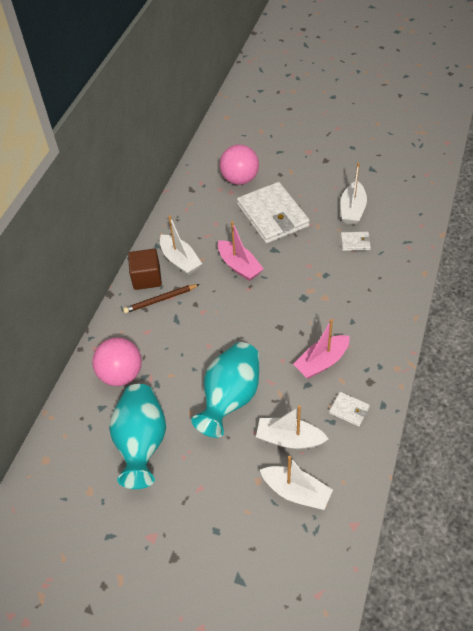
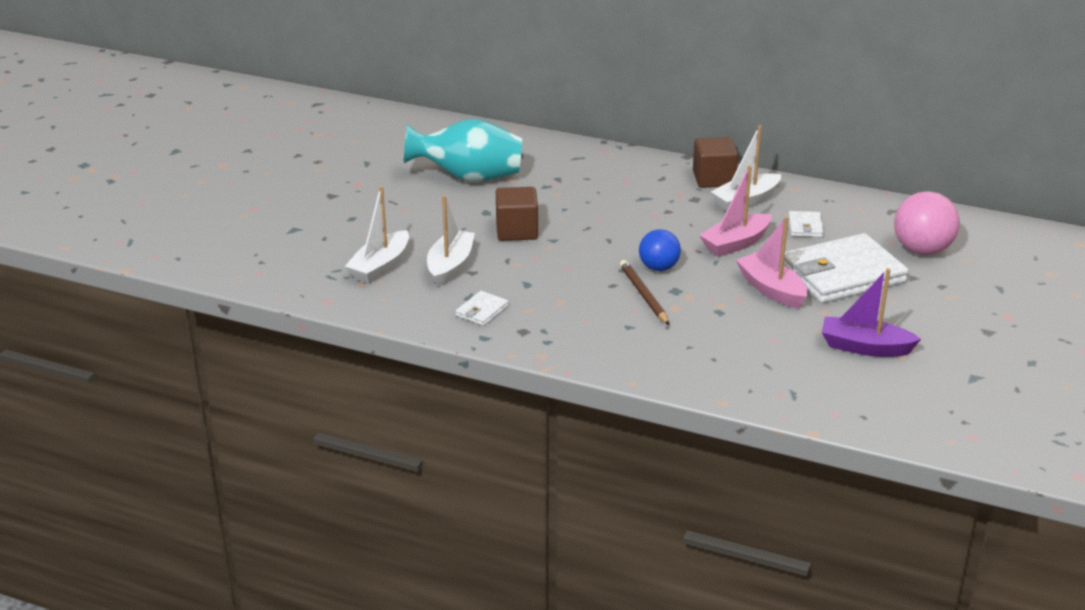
camera: 90 degrees right, 20 degrees down
(121, 374) = (563, 165): pink ball -> none
(160, 300) = (676, 188): brown pencil -> brown pencil (643, 295)
(230, 398) = (517, 231): turquoise vase -> brown cube
(275, 307) = (658, 268): none -> blue ball
(321, 362) = (561, 296): pink boat -> pink boat (771, 289)
(352, 209) = (865, 347): white boat -> purple boat
(355, 242) = (788, 343): white wallet -> white wallet (805, 227)

